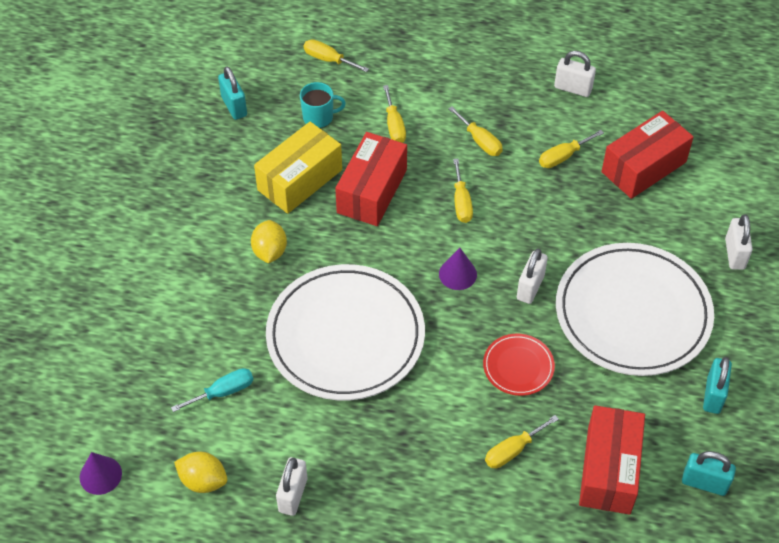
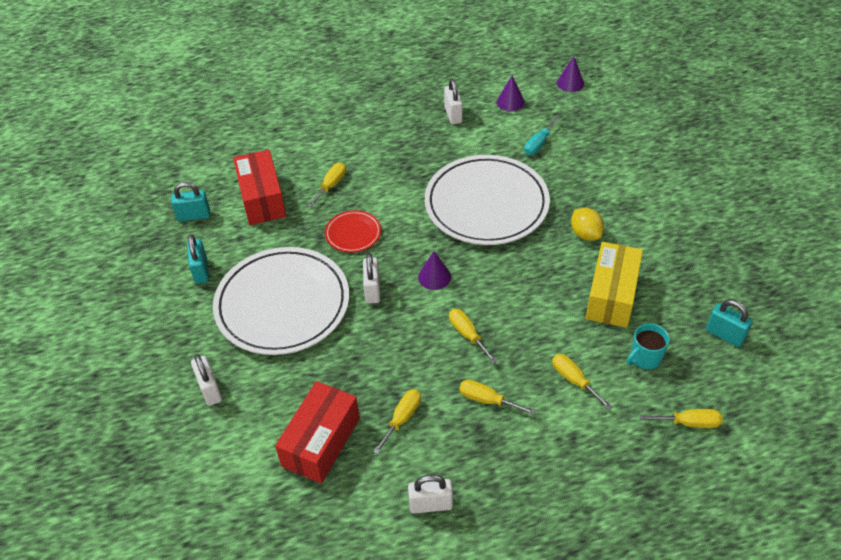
camera: 155 degrees right, 5 degrees down
(203, 481) = (510, 102): yellow lemon -> purple cone
(372, 191) = (547, 312): red box -> none

